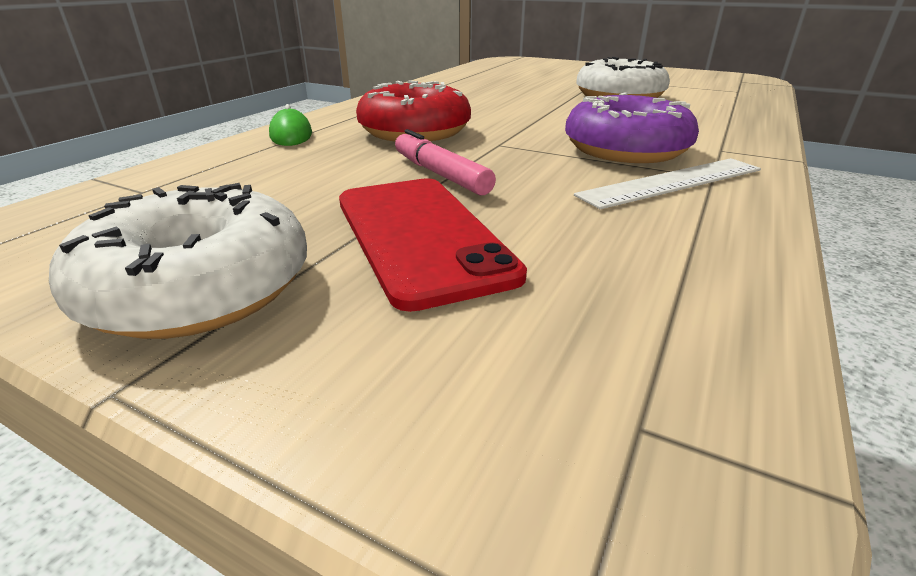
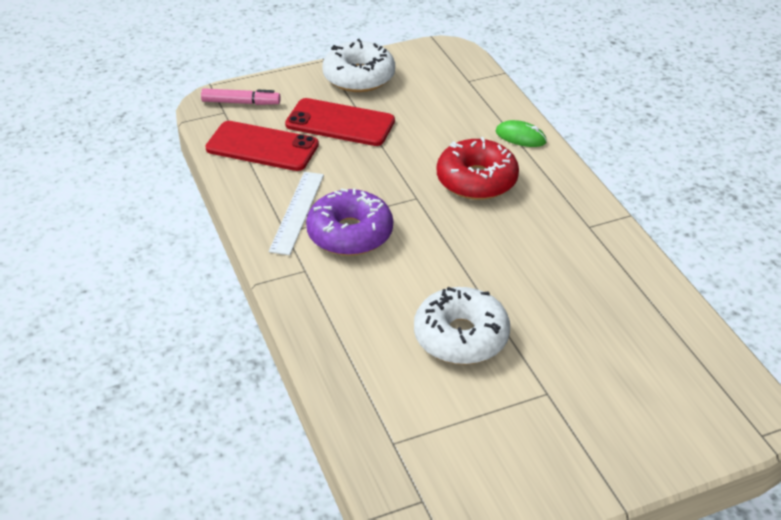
camera: 130 degrees right, 10 degrees up
(440, 174) = (393, 155): pink marker -> pink marker (241, 102)
(629, 275) = (262, 147): none -> red phone

